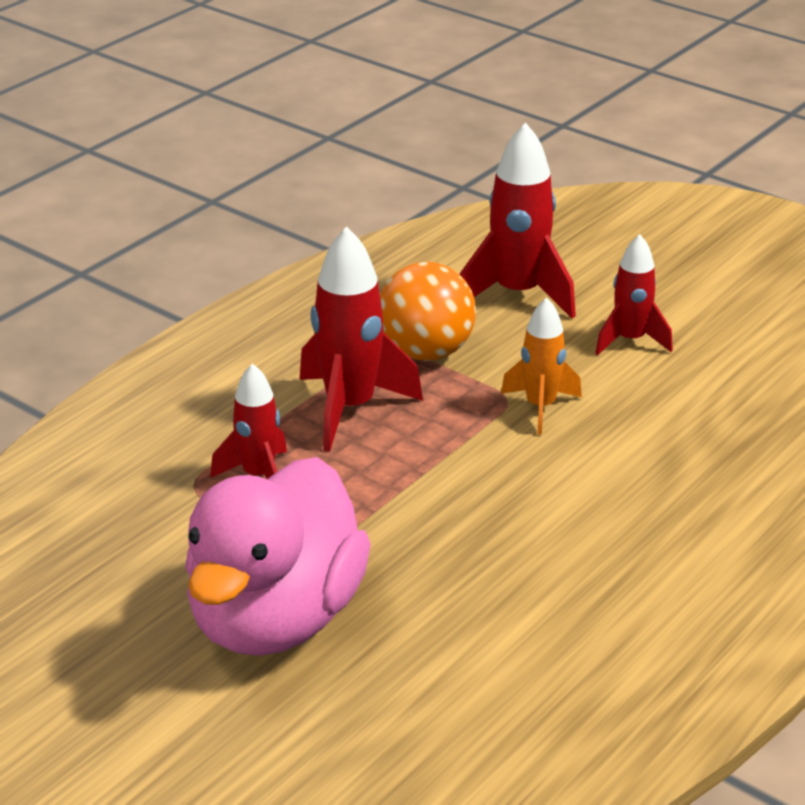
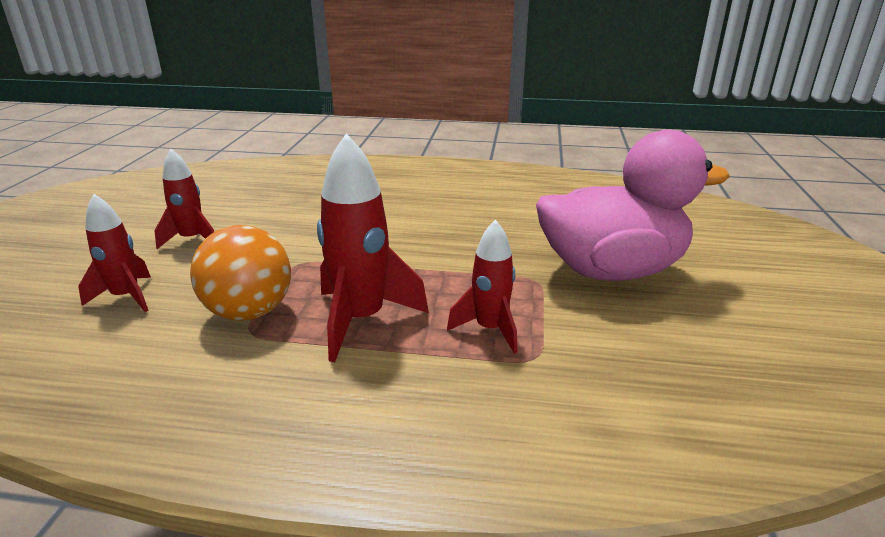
camera: 120 degrees left, 5 degrees down
(517, 294) = (126, 297): red rocket -> red rocket, size x0.62
(540, 407) = (303, 249): orange rocket -> none

